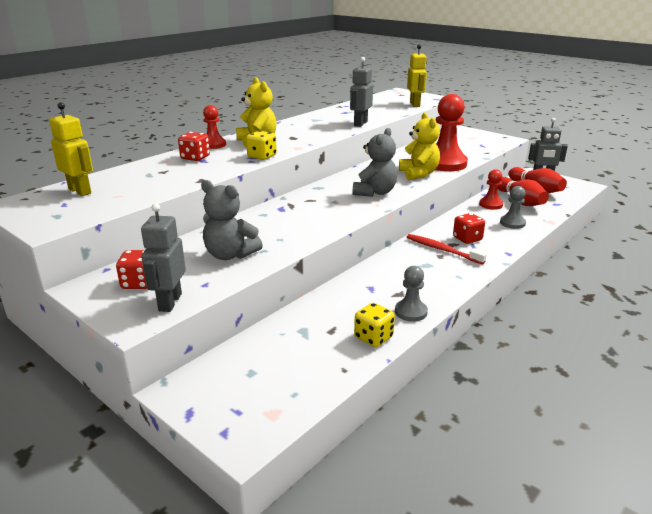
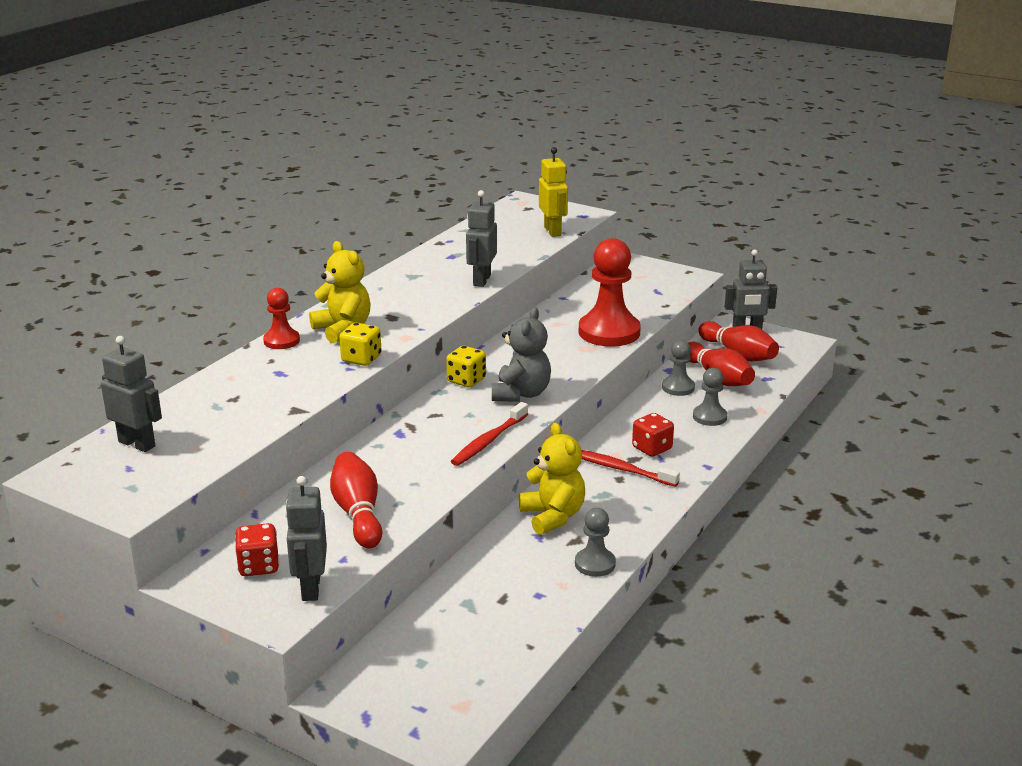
camera: 10 degrees left, 0 degrees up
(80, 191) = (137, 444): yellow robot -> grey robot
(195, 158) = (267, 369): red dice -> none
(230, 255) = (358, 514): grey teddy bear -> red bowling pin
(343, 217) = (488, 441): none -> red toothbrush
(373, 337) = (556, 603): yellow dice -> yellow dice (466, 380)
(418, 174) = (575, 355): yellow teddy bear -> yellow teddy bear (553, 516)
(491, 204) = (678, 387): red pawn -> grey pawn

